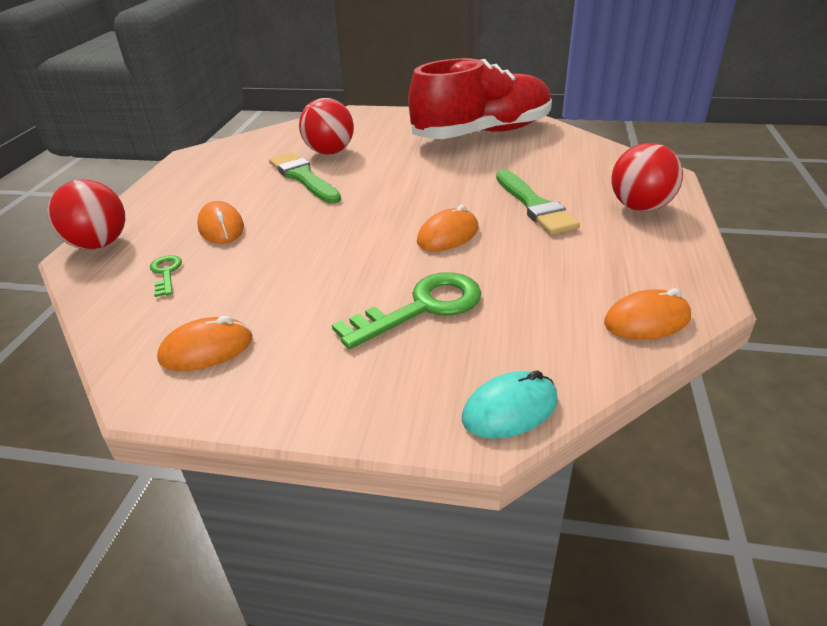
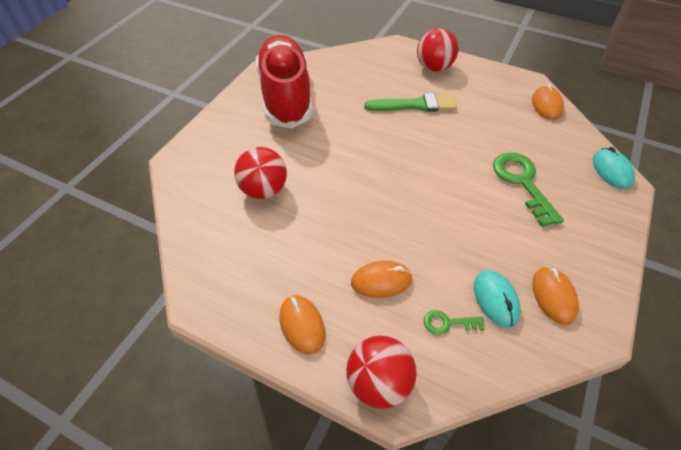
camera: 75 degrees left, 15 degrees up
(199, 302) = (495, 300): none -> turquoise mouse
(303, 177) = (309, 215): green brush -> none
(448, 235) = (440, 152): orange mouse -> orange mouse (302, 325)

